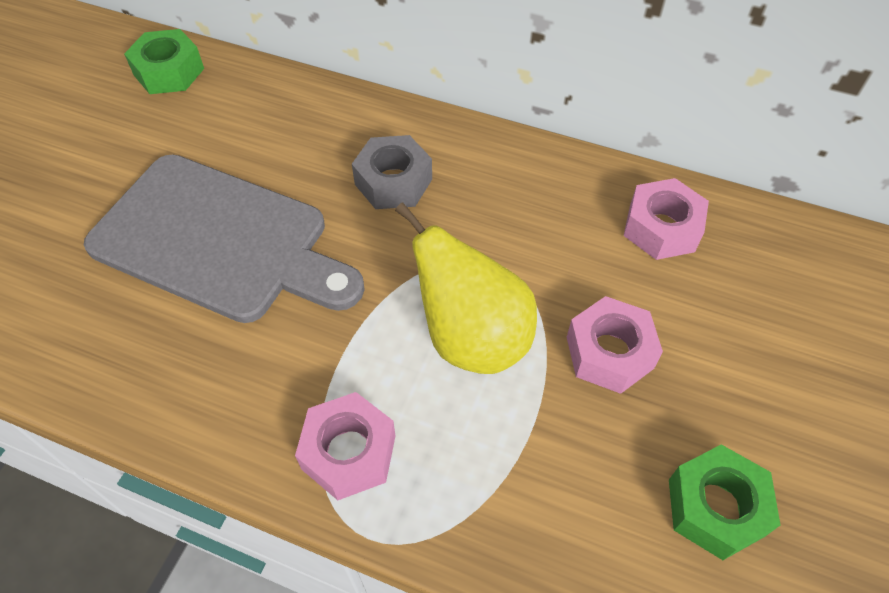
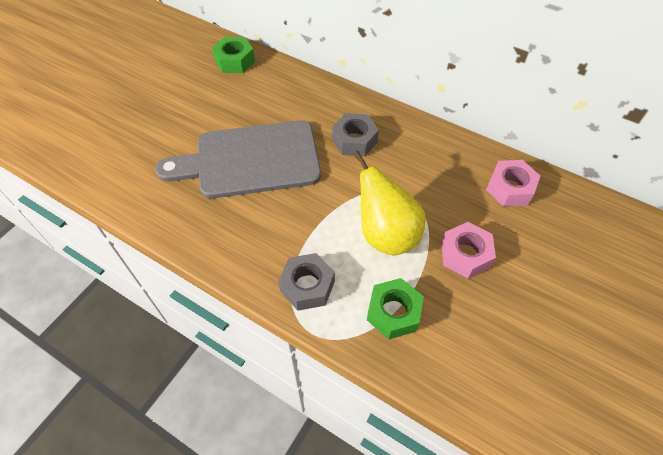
camera: 10 degrees right, 0 degrees up
(218, 240) = (251, 160): grey cutting board -> grey cutting board turned 135 degrees clockwise
(349, 452) = (307, 286): pink nut -> grey nut
(715, 507) = (512, 350): green nut -> green nut (393, 312)

